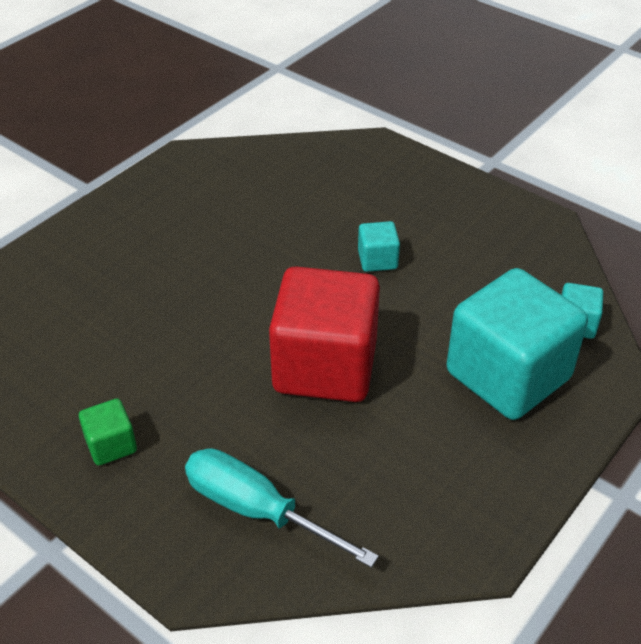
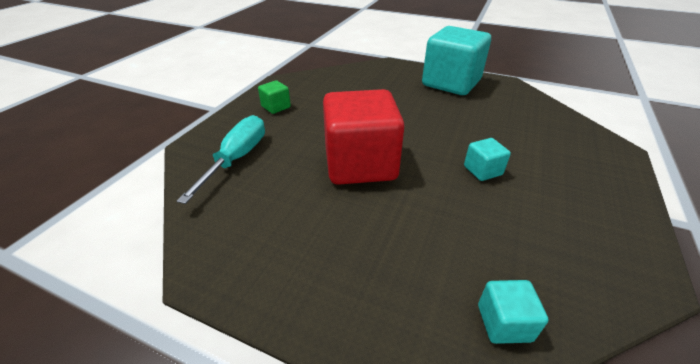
camera: 75 degrees right, 5 degrees down
(508, 375) = (398, 269): turquoise cube -> turquoise cube (451, 83)

